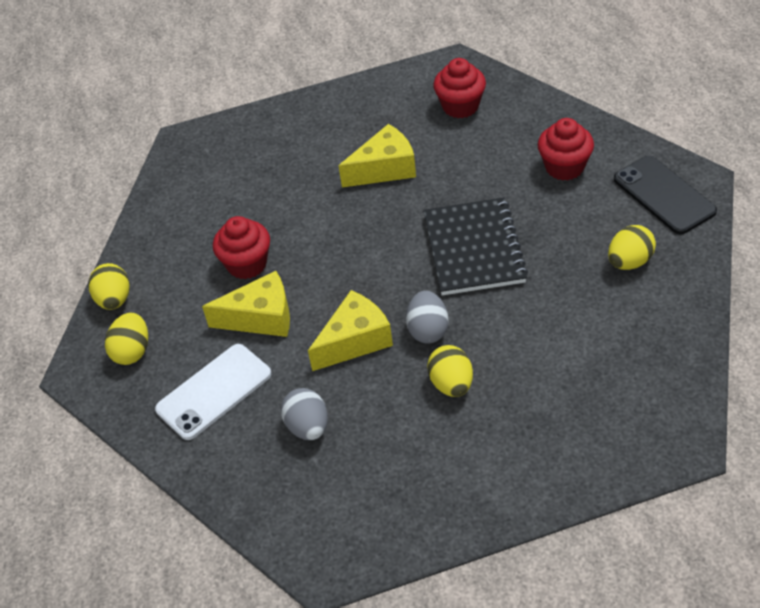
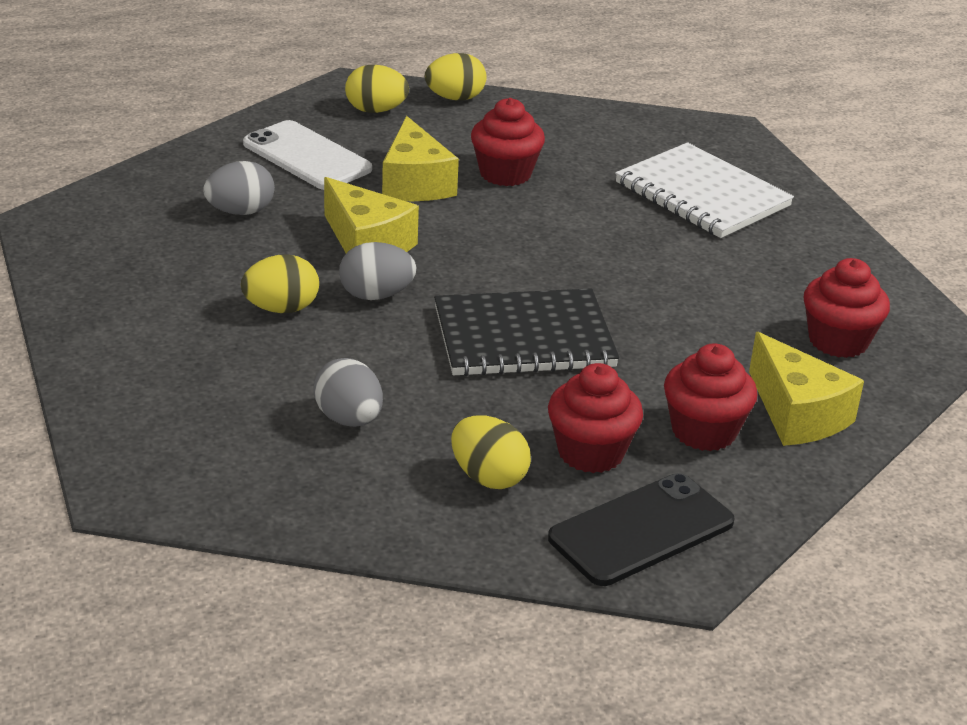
camera: 80 degrees right, 15 degrees down
(280, 158) = (702, 195): none -> white notebook
(384, 169) = (687, 272): yellow cheese -> yellow cheese (797, 414)
(582, 333) = (349, 419): none -> grey egg
(595, 216) = (590, 452): none -> red cupcake

